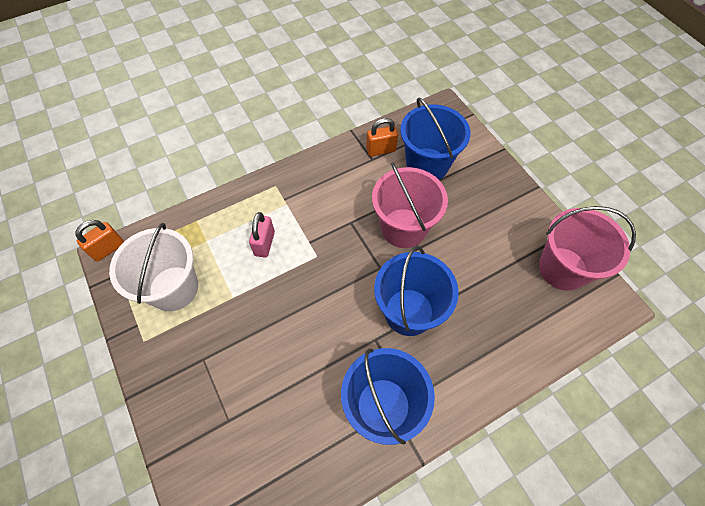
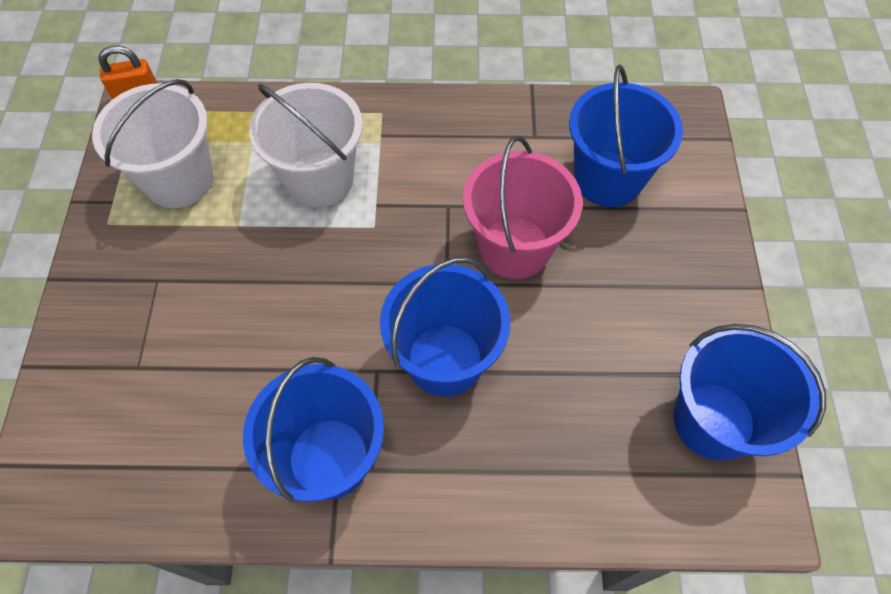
camera: 30 degrees right, 0 degrees up
(264, 243) = (319, 179): pink padlock -> white bucket
(381, 150) = (555, 129): orange padlock -> none
(562, 268) = (713, 420): pink bucket -> blue bucket

